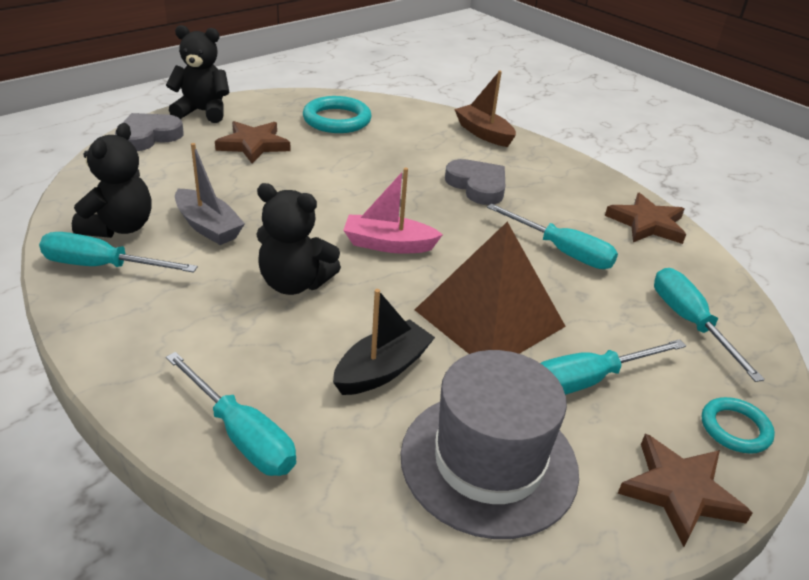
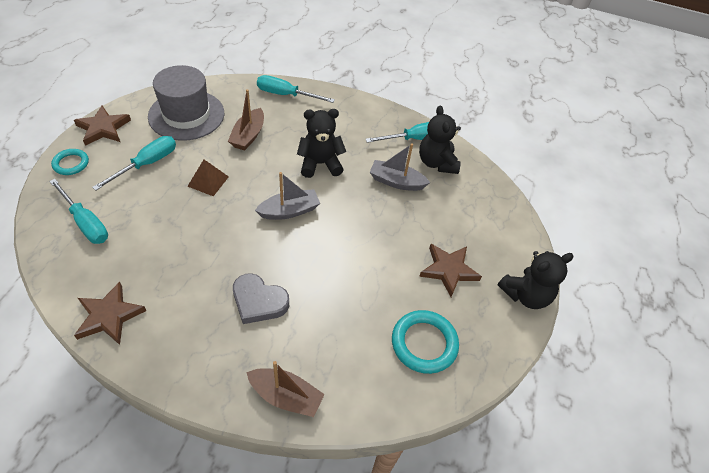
camera: 150 degrees right, 15 degrees up
(148, 136) = (519, 244): grey heart -> none
(382, 369) = (248, 136): black boat -> brown boat
(388, 244) = (289, 211): pink boat -> grey boat
(489, 318) = (208, 181): brown pyramid -> brown pyramid, size x0.48
(562, 251) = (175, 252): turquoise screwdriver -> none

